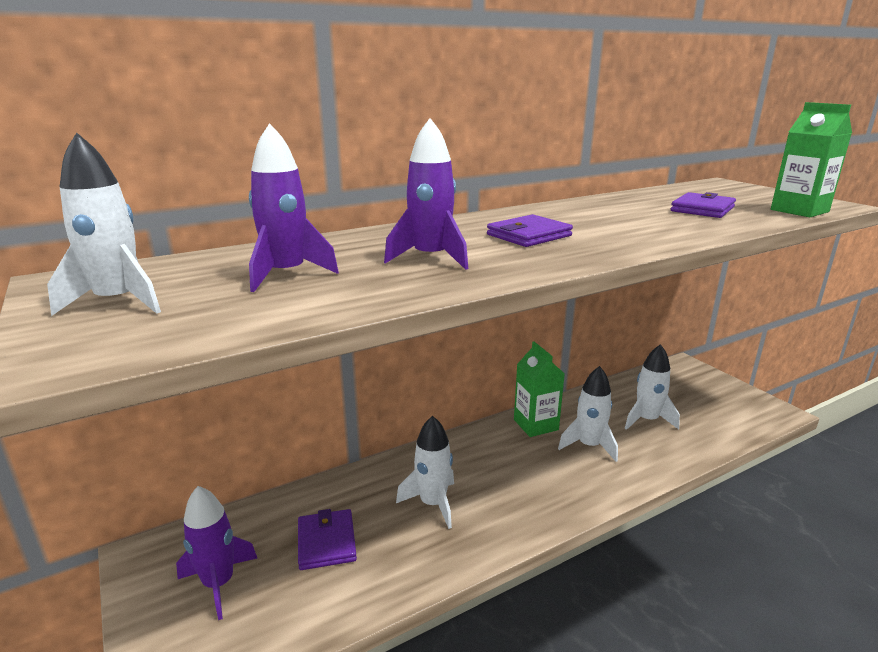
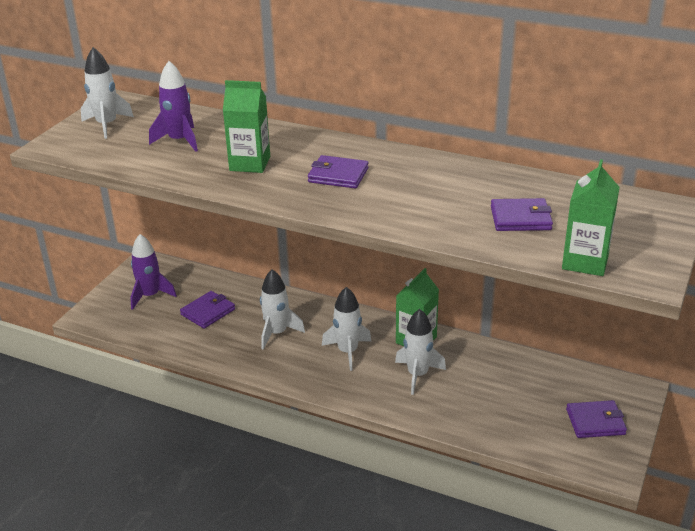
camera: 55 degrees right, 10 degrees up
(430, 258) = (250, 164): purple rocket -> green carton
(647, 420) = (494, 393): white rocket -> white rocket (348, 351)
(713, 394) = (595, 422): none -> purple wallet

